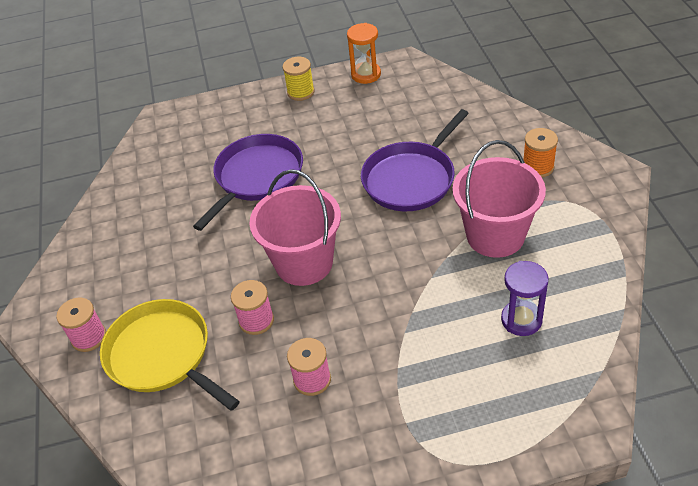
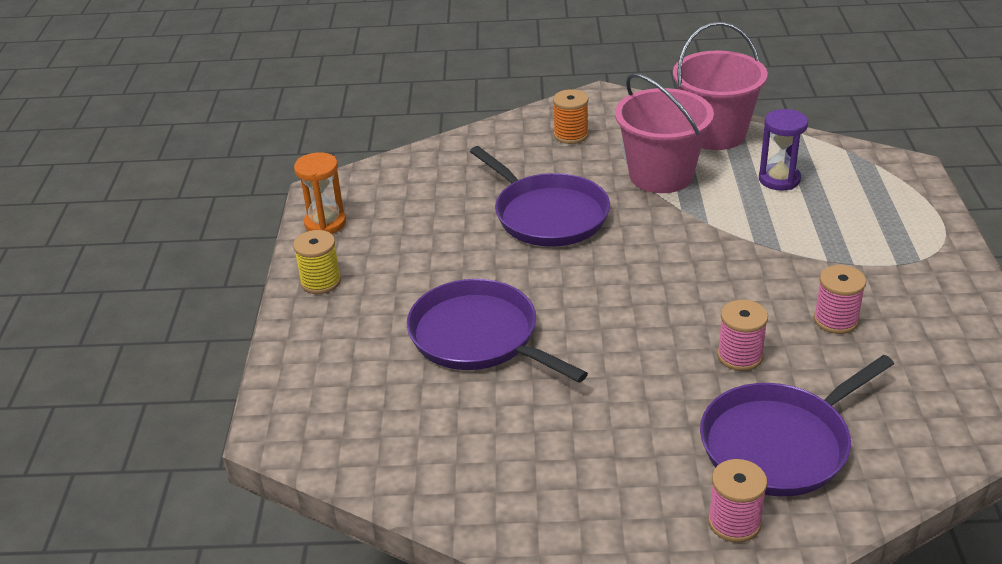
camera: 80 degrees left, 10 degrees down
(162, 355) = (780, 444): yellow pan -> purple pan
(304, 263) = (656, 309): pink bucket -> pink bucket (715, 134)

